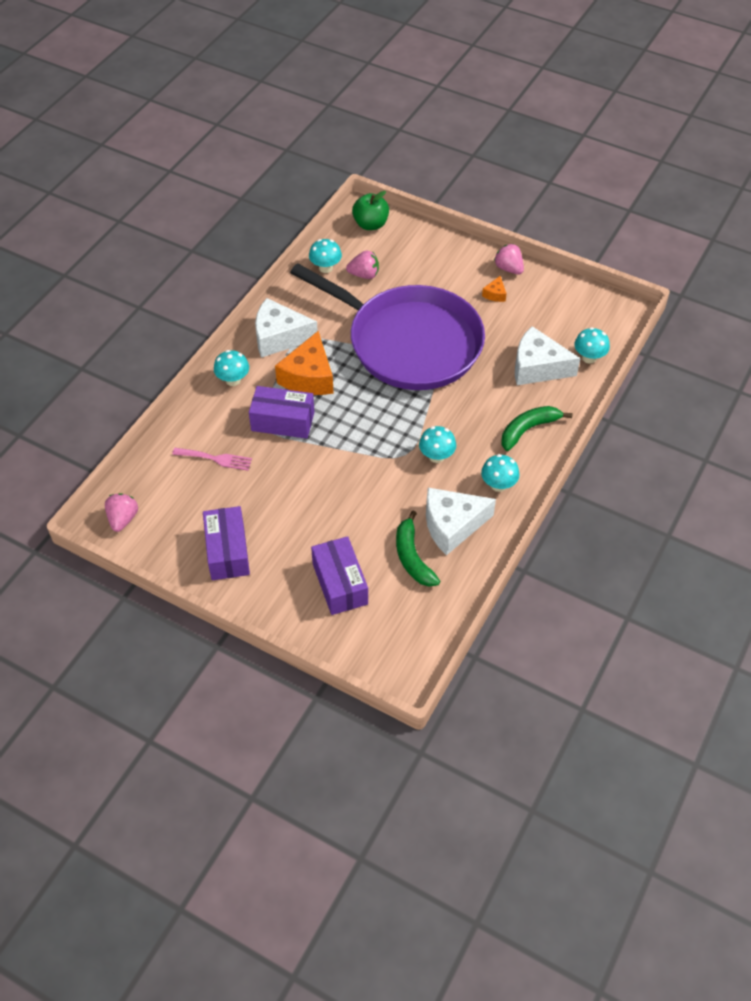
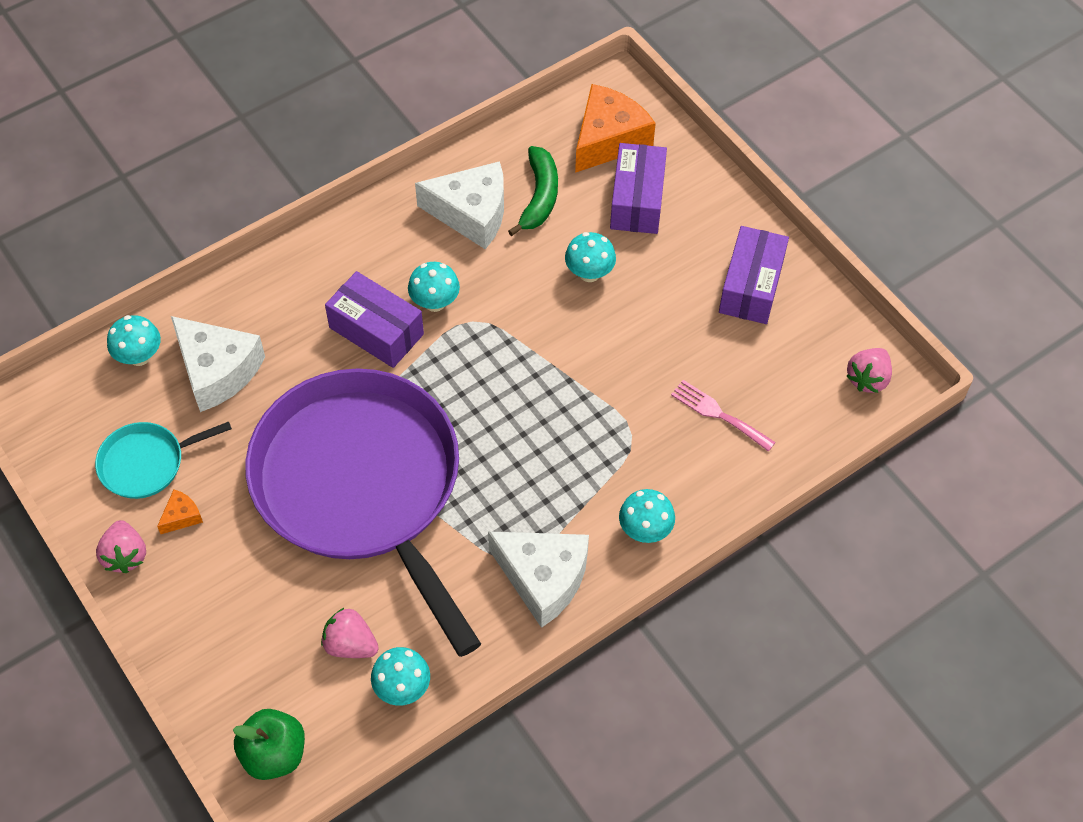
camera: 155 degrees left, 5 degrees up
(283, 421) = (605, 433): purple box -> purple box (376, 331)
(309, 377) = (534, 489): orange cheese -> orange cheese (608, 139)
(498, 485) = (385, 237): turquoise mushroom -> turquoise mushroom (589, 273)
(528, 429) = (298, 290): green banana -> none
(535, 310) = (146, 463): none -> turquoise pan

